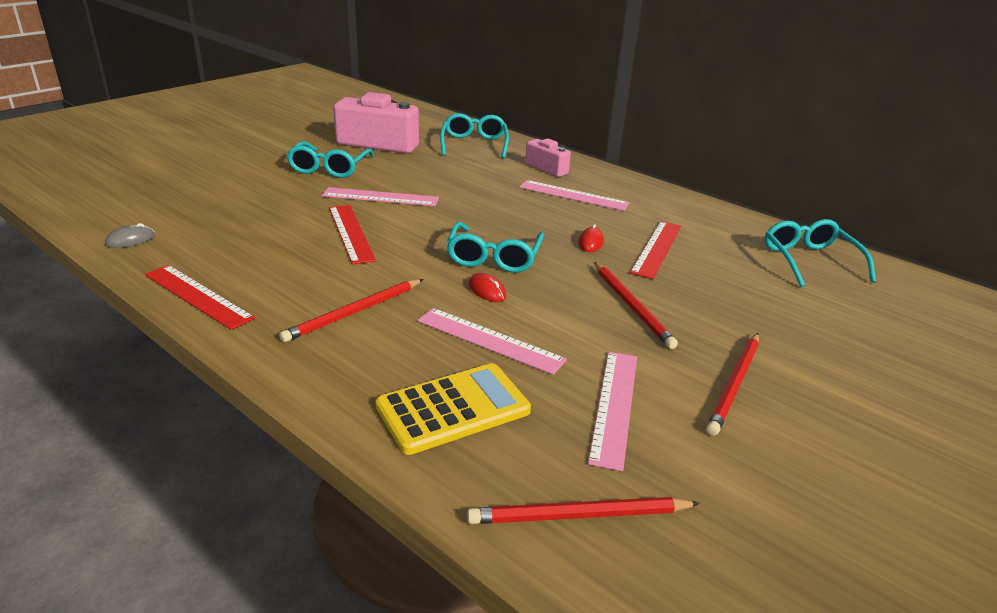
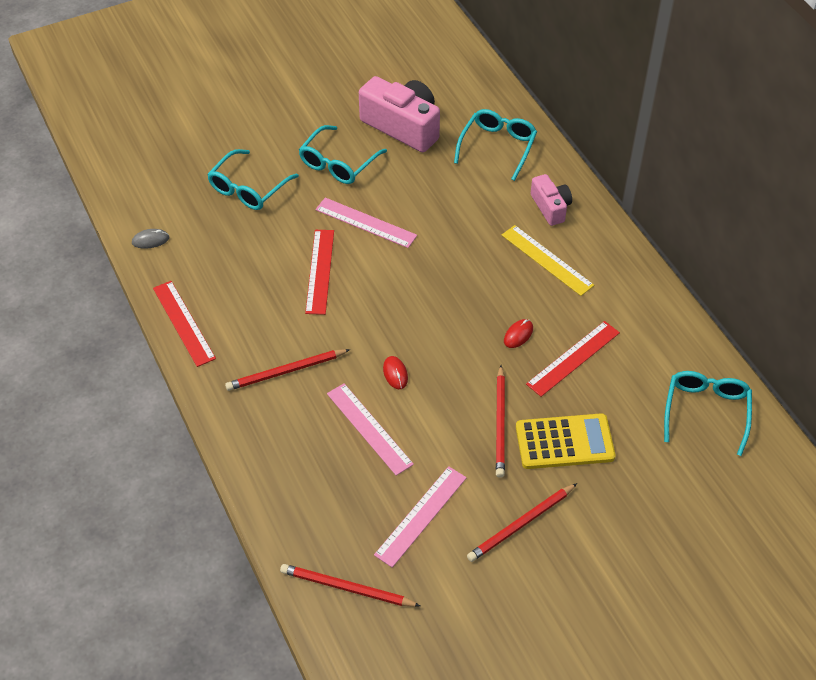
camera: 25 degrees right, 20 degrees up
(453, 409) = (313, 484): yellow calculator -> yellow calculator (564, 442)
(494, 257) = (422, 333): turquoise glasses -> turquoise glasses (248, 188)
(573, 195) = (547, 260): pink ruler -> yellow ruler

